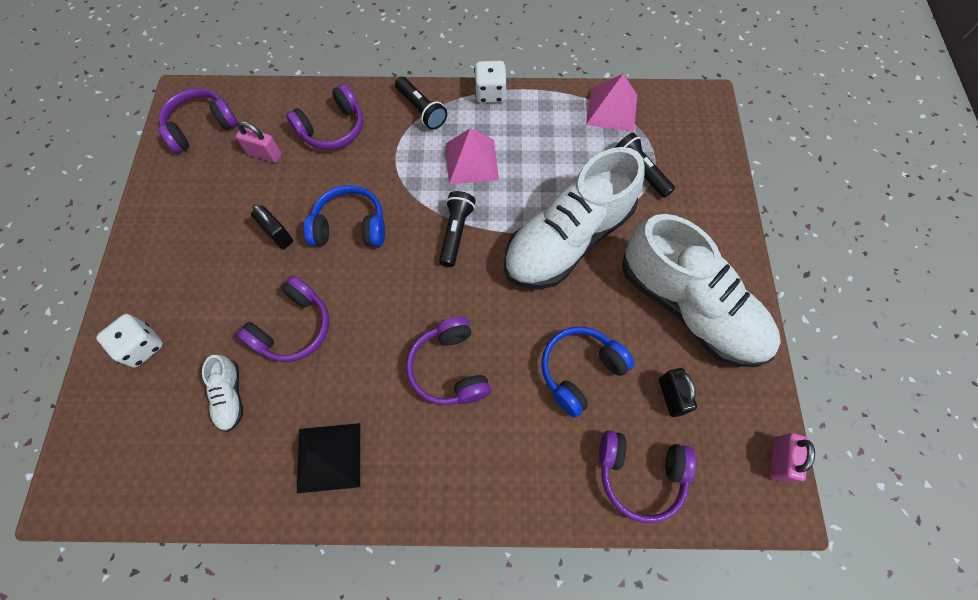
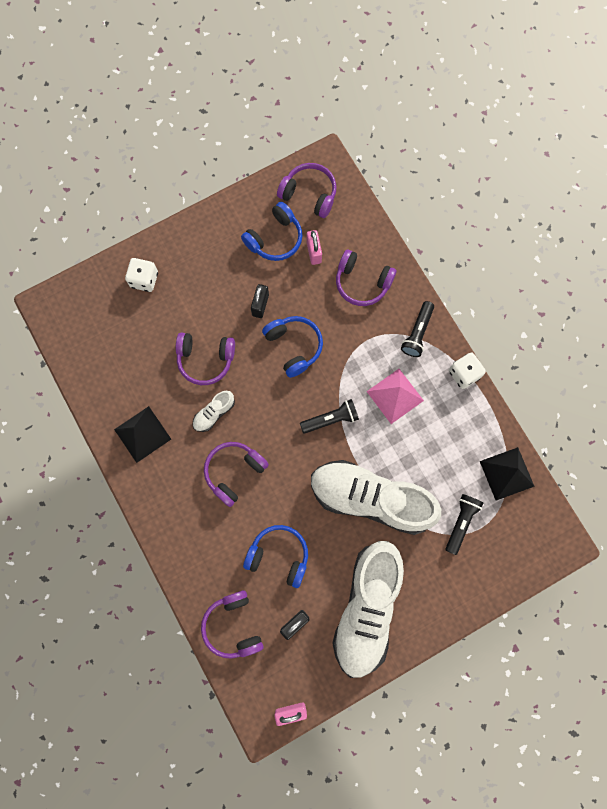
camera: 60 degrees right, 10 degrees up
(219, 182) = (275, 238): none -> blue headphones
(230, 396) = (144, 352): white shoe -> white shoe (214, 413)
(612, 109) = (507, 473): pink pyramid -> black pyramid

